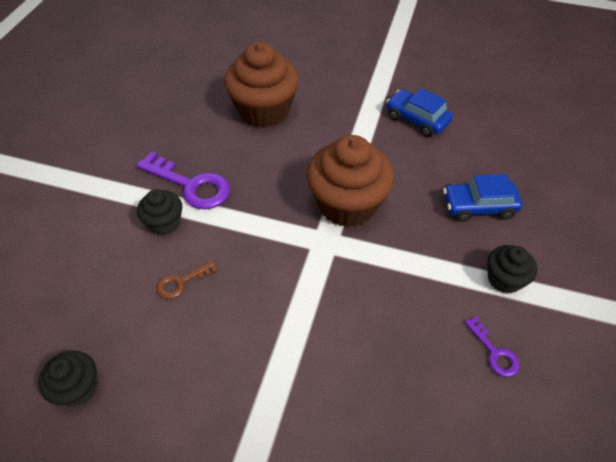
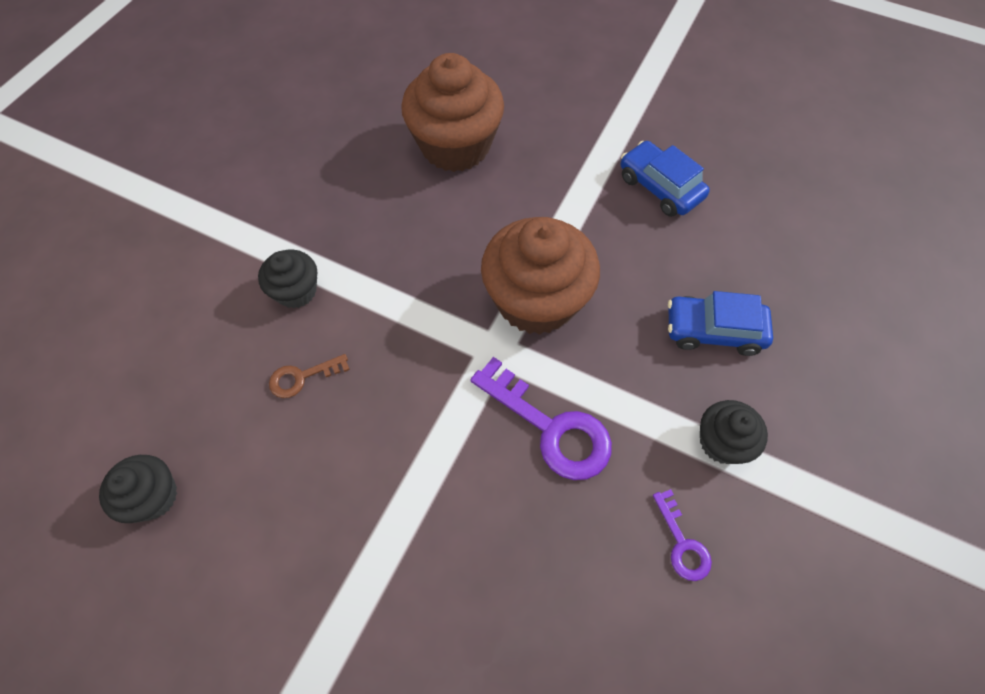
camera: 10 degrees right, 10 degrees up
(191, 185) = (339, 243): purple key -> purple key (551, 428)

